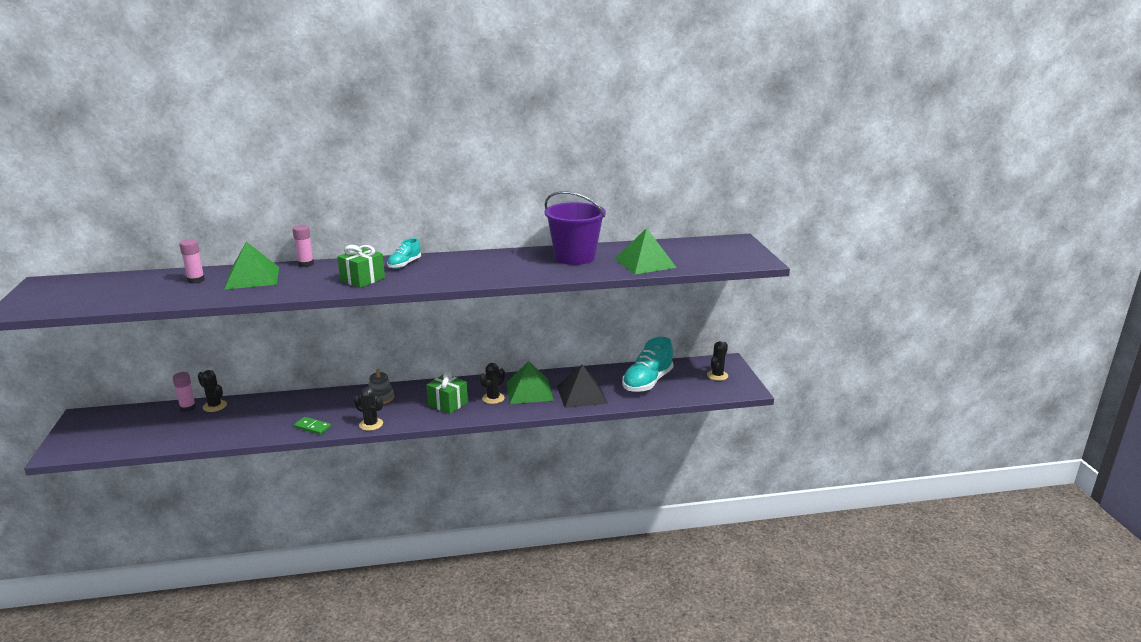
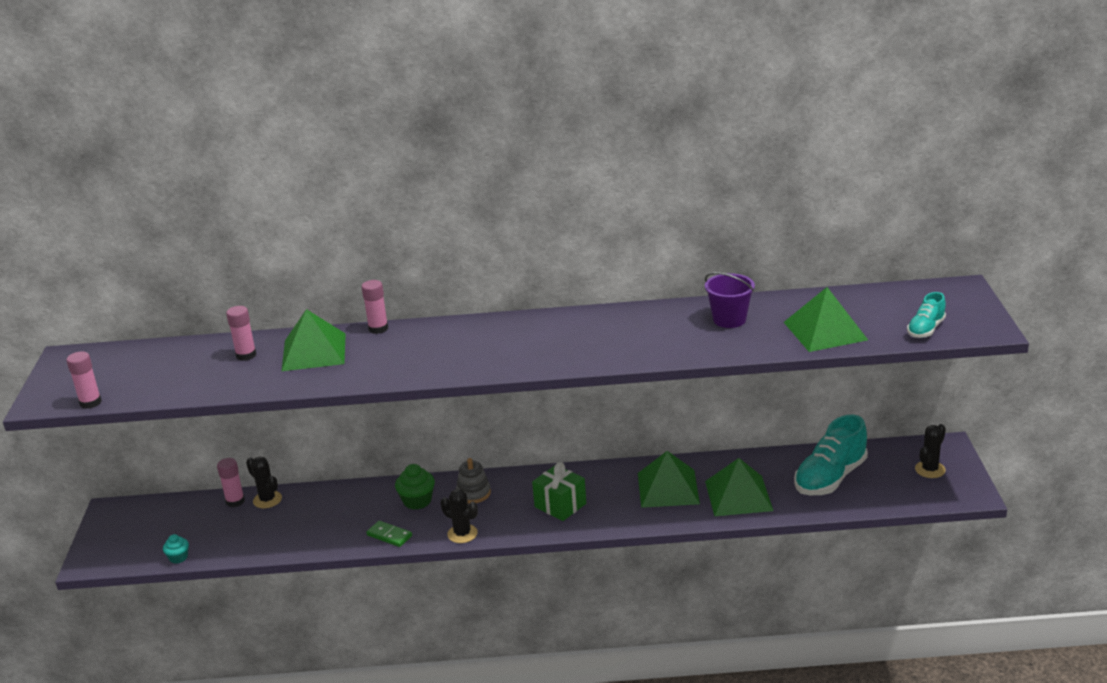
camera: 10 degrees right, 5 degrees up
(57, 310) = (90, 402): none -> pink glue stick
(135, 447) = (178, 557): none -> turquoise cupcake
(336, 404) = (417, 501): none -> green cupcake
(362, 279) = (451, 357): green gift -> none
(404, 264) = (503, 330): turquoise shoe -> turquoise shoe (926, 329)
(493, 398) = (620, 498): black cactus -> none
(575, 257) = (729, 319): purple bucket -> purple bucket, size x0.61
(581, 394) = (738, 495): black pyramid -> green pyramid

